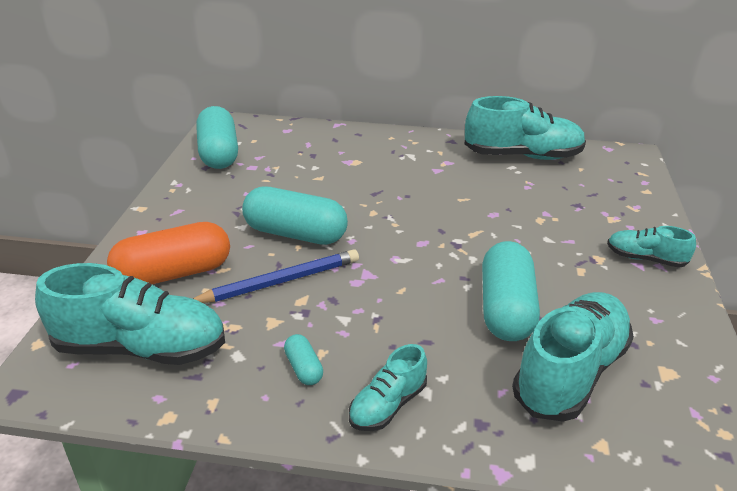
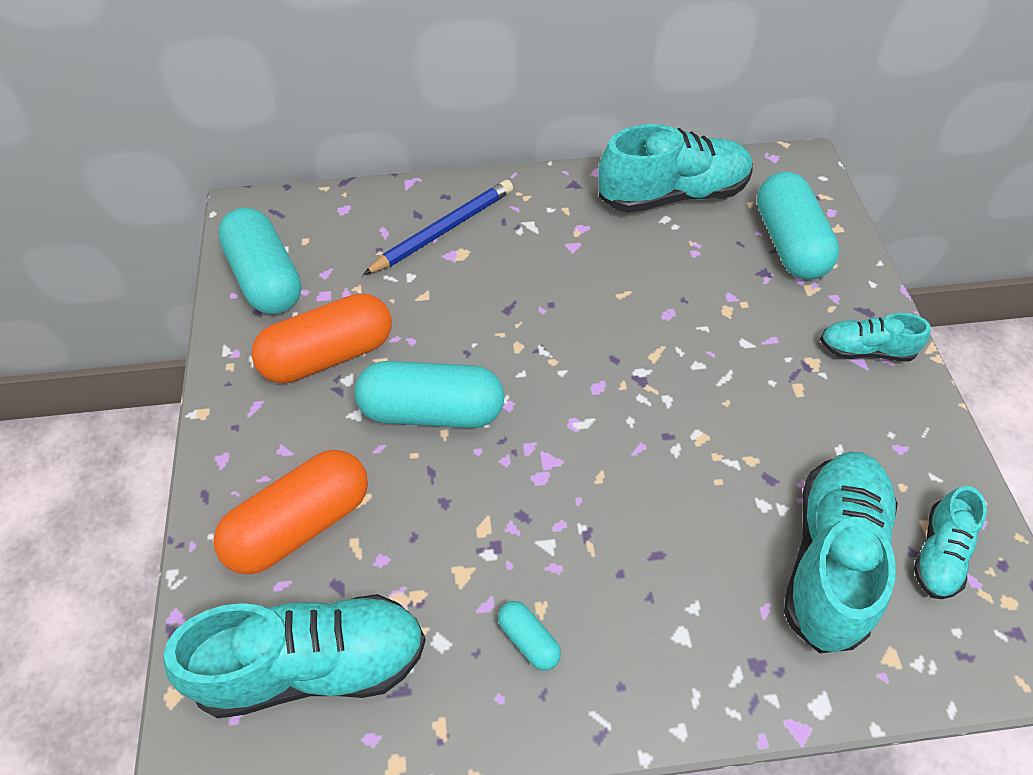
camera: 15 degrees left, 20 degrees up
(239, 195) = (328, 355): none -> orange capsule
(280, 281) = (445, 502): blue pencil -> blue pencil (443, 230)
(388, 405) = (646, 669): turquoise shoe -> turquoise shoe (939, 553)
(506, 309) = (732, 476): turquoise capsule -> turquoise capsule (789, 243)

